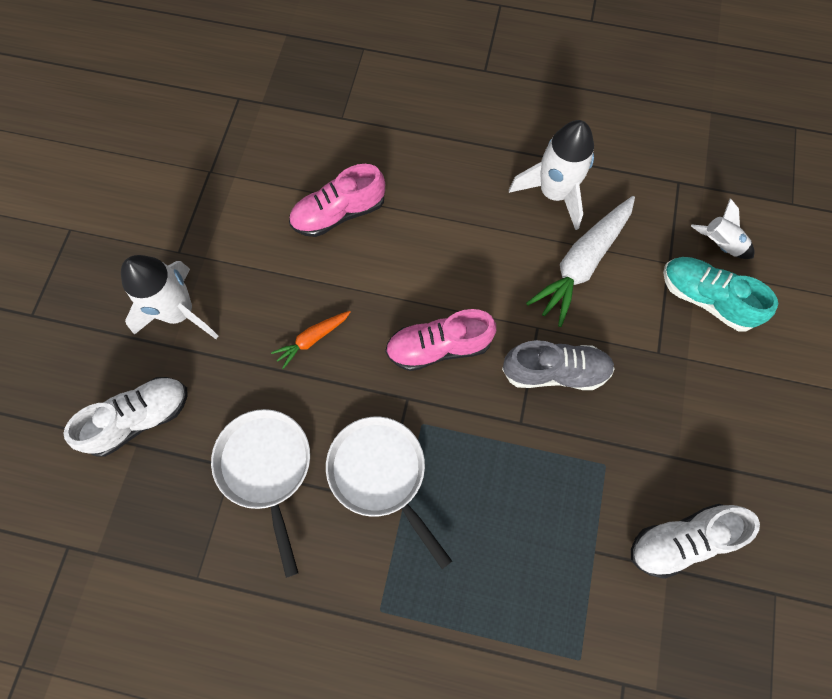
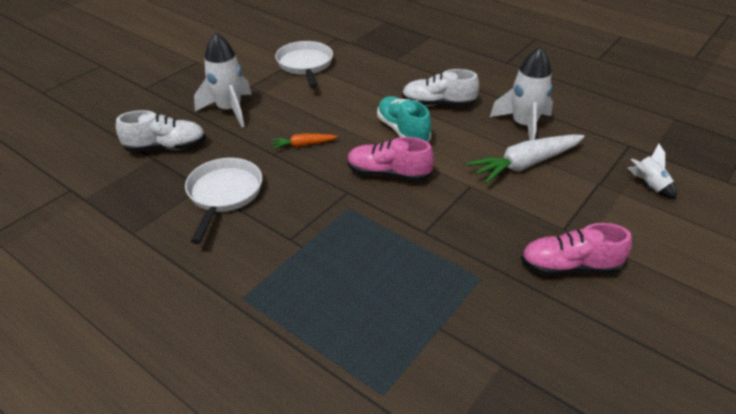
camera: 25 degrees right, 30 degrees down
(338, 213) = (363, 96): pink shoe -> pink shoe (569, 267)
(381, 474) = (300, 223): white pan -> white pan (305, 65)
(555, 371) = (470, 213): grey shoe -> none
(680, 540) = (523, 349): white shoe -> white shoe (438, 104)
(705, 298) = (621, 211): turquoise shoe -> turquoise shoe (402, 131)

